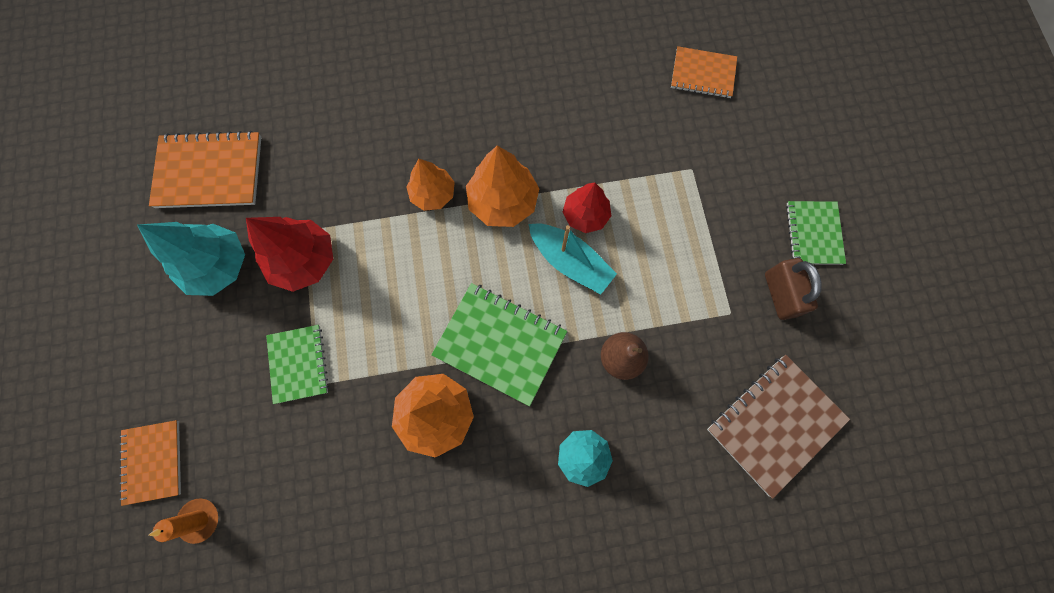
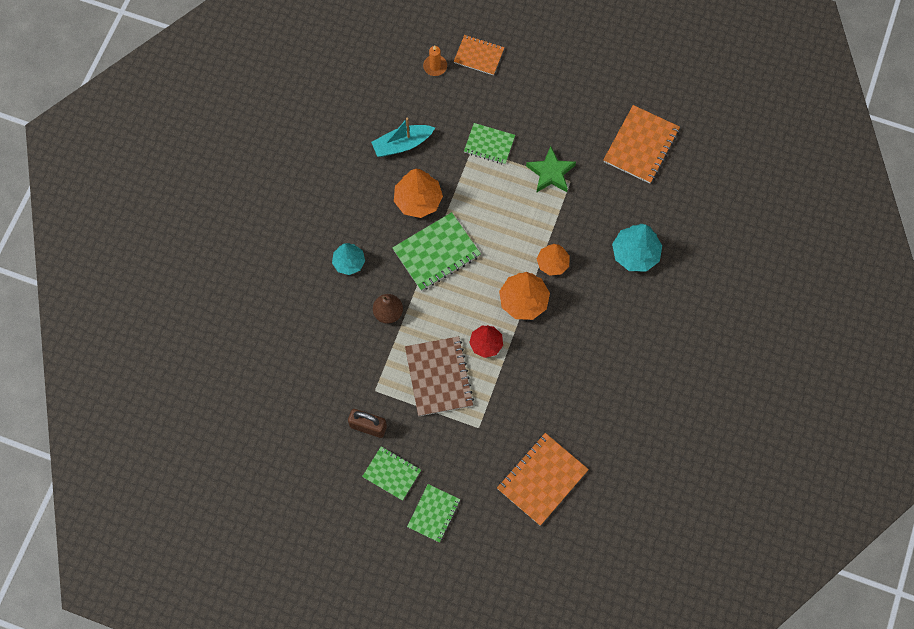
camera: 120 degrees right, 5 degrees down
(218, 266) = (574, 127): turquoise tree -> turquoise tree (635, 254)
(304, 260) = (551, 173): red tree -> green star
(570, 262) = (461, 318): turquoise boat -> turquoise boat (402, 144)
(702, 74) = (542, 479): orange notebook -> orange notebook, size x1.58
(774, 424) = (301, 373): brown notebook -> brown notebook (439, 377)
(822, 163) = (433, 513): none -> green notebook

